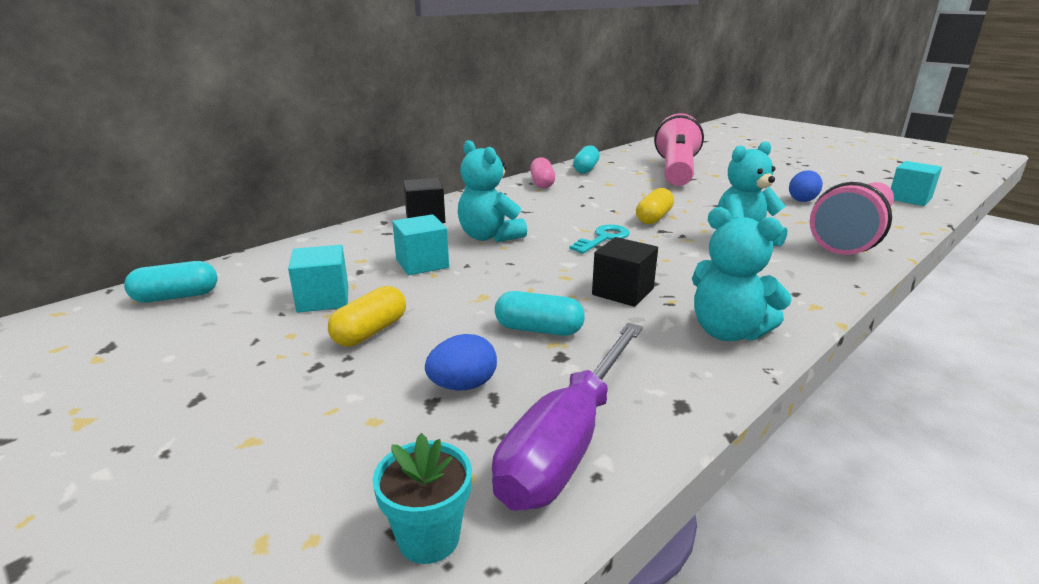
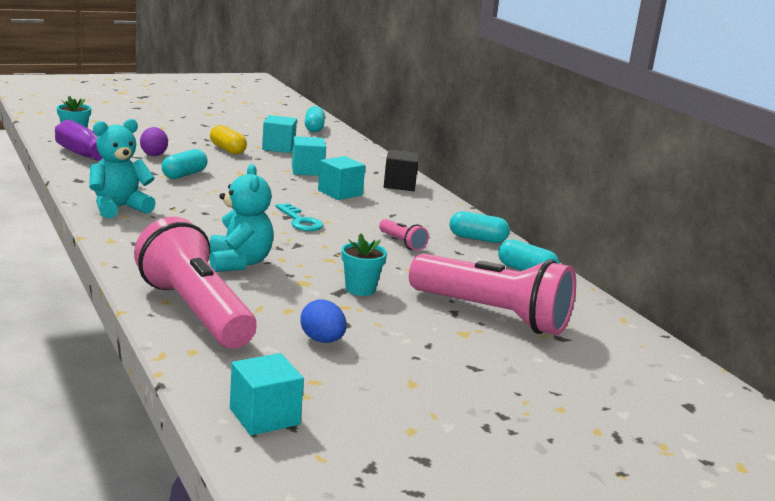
camera: 105 degrees right, 5 degrees down
(463, 385) = (154, 154): blue egg -> purple egg
(489, 237) = (340, 193): turquoise teddy bear -> turquoise cube
(542, 183) = (477, 239): pink capsule -> turquoise capsule
(592, 201) = (402, 243): none -> pink flashlight
(623, 292) = (203, 201): black cube -> none
(654, 218) = (331, 251): yellow capsule -> none
(707, 201) = (360, 289): none -> turquoise flower pot

